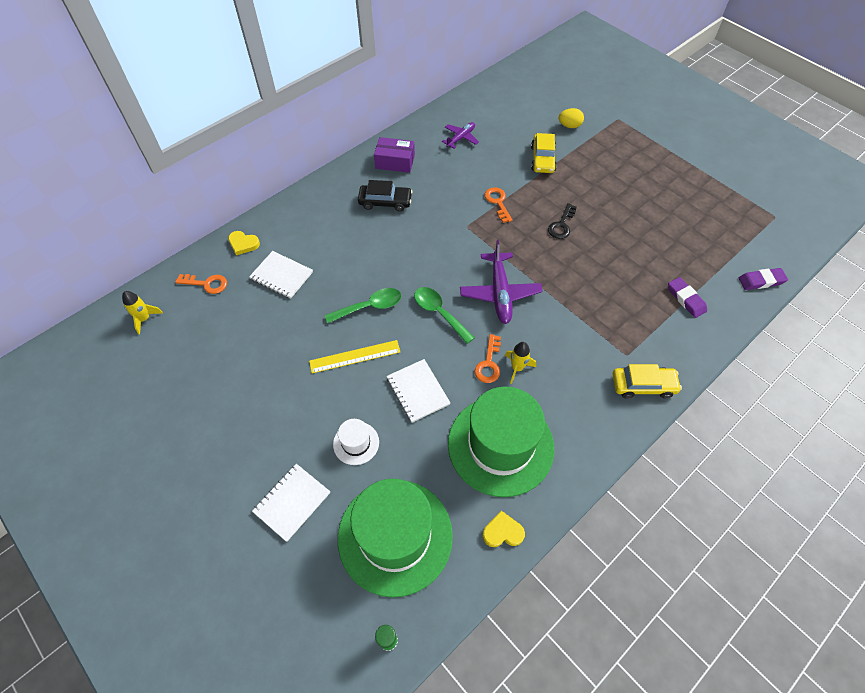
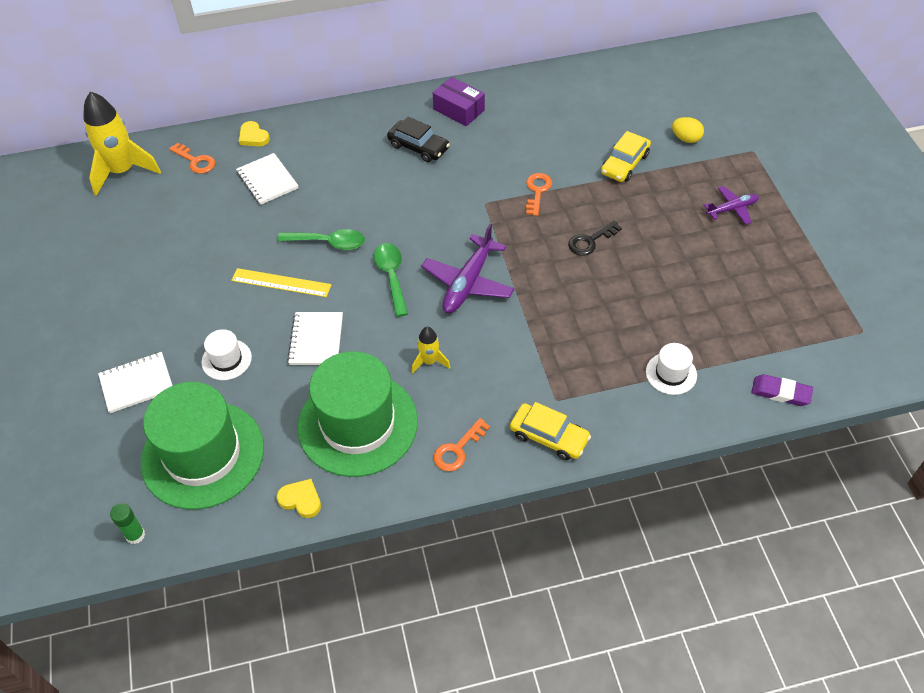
camera: 30 degrees right, 5 degrees down
(144, 319) = (122, 171): yellow rocket -> yellow rocket, size x2.04
(461, 138) = (549, 109): purple plane -> purple plane (732, 209)
(489, 363) = (404, 345): orange key -> orange key (458, 449)
(686, 299) = (671, 373): purple eraser -> white hat

